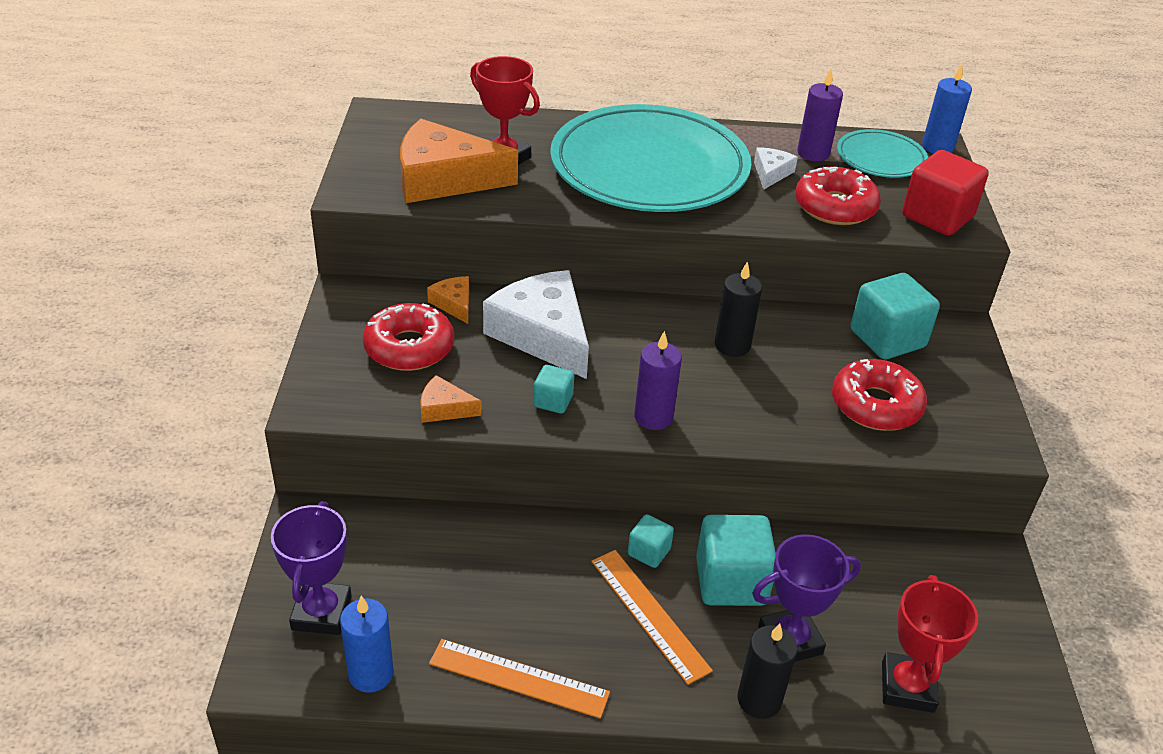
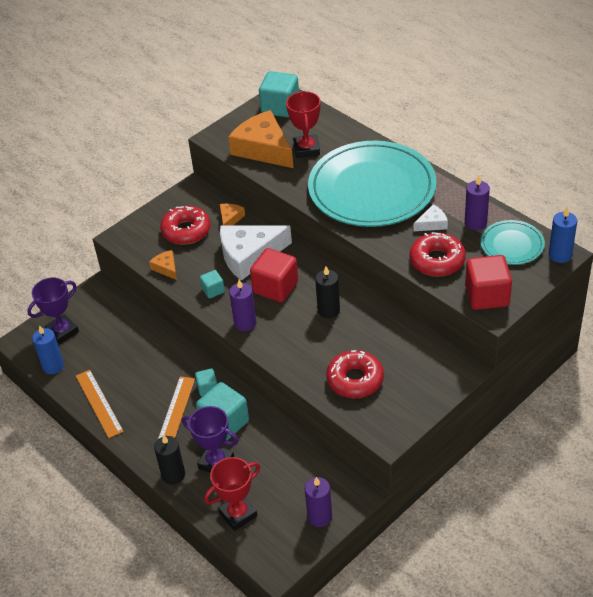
camera: 50 degrees right, 5 degrees up
(543, 334) = (249, 255): white cheese -> white cheese turned 120 degrees counterclockwise
(631, 354) = (275, 287): none -> red cube
(887, 338) = (413, 352): turquoise cube -> turquoise cube (280, 107)
(995, 614) = (320, 517): none -> purple candle

